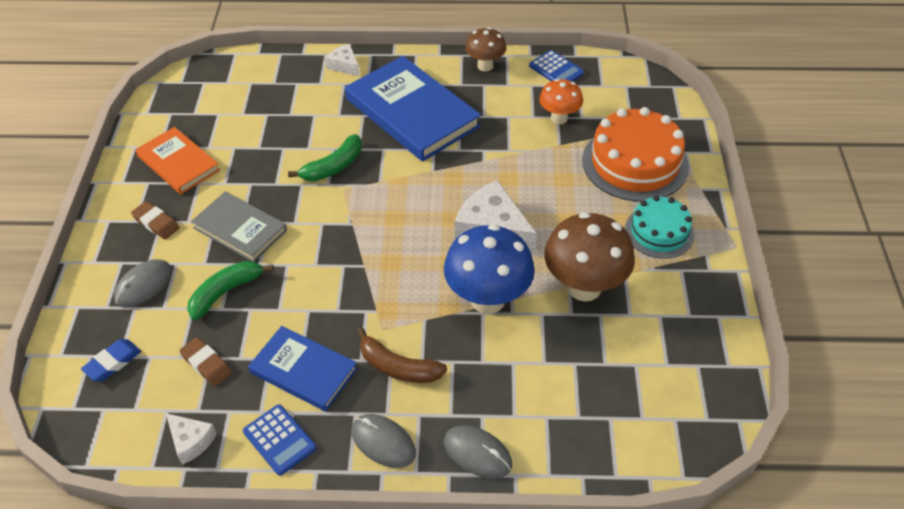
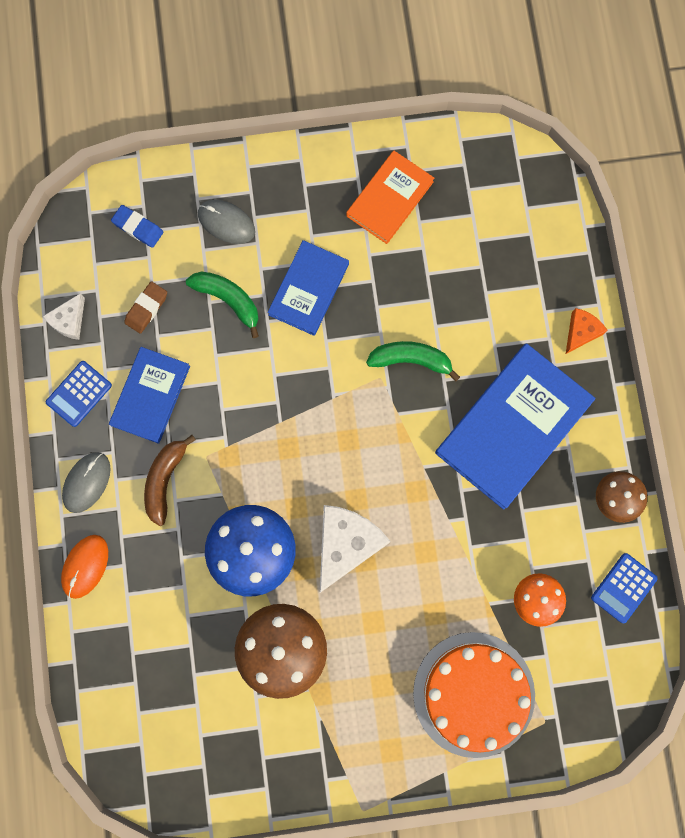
camera: 80 degrees right, 30 degrees up
(156, 223) = (304, 206): brown eraser -> none
(240, 229) = (309, 289): grey book -> blue book
(333, 167) = (411, 360): green banana -> green banana turned 150 degrees clockwise
(344, 66) = (581, 332): white cheese -> orange cheese
(477, 453) = (85, 566): grey mouse -> orange mouse
(659, 232) = (371, 724): turquoise cake -> none

